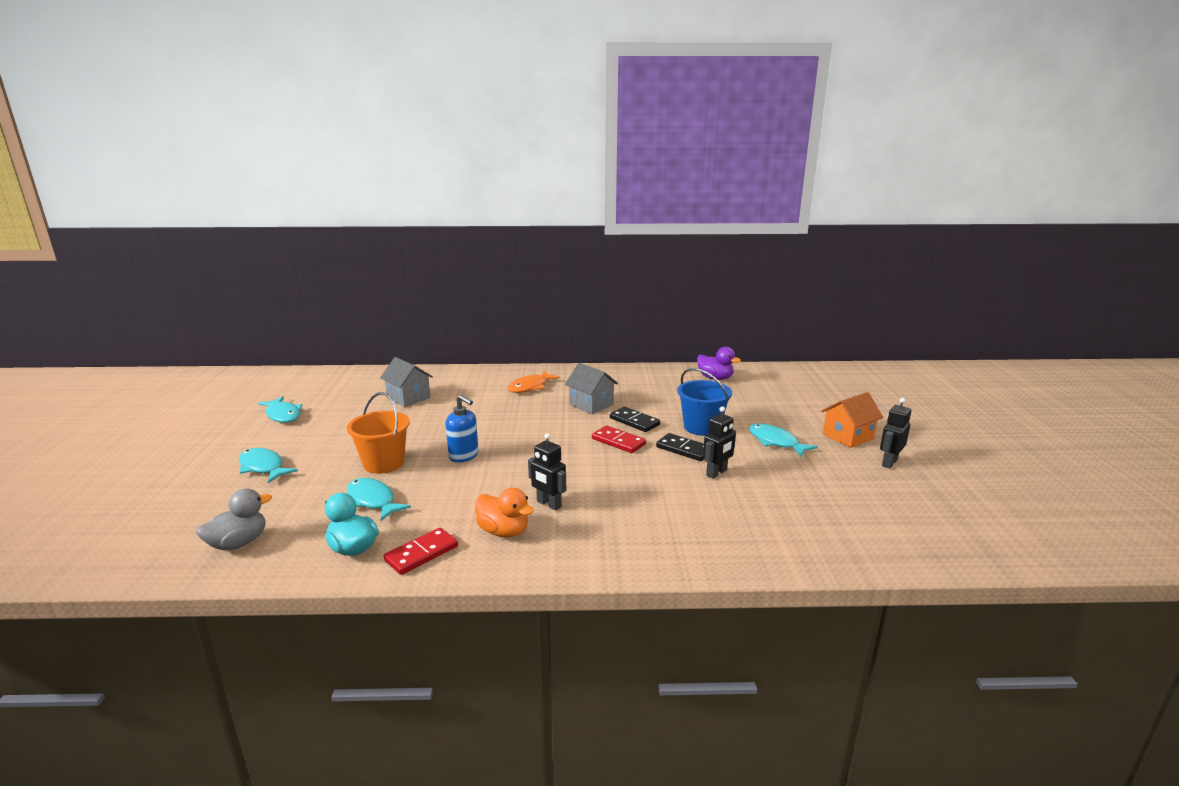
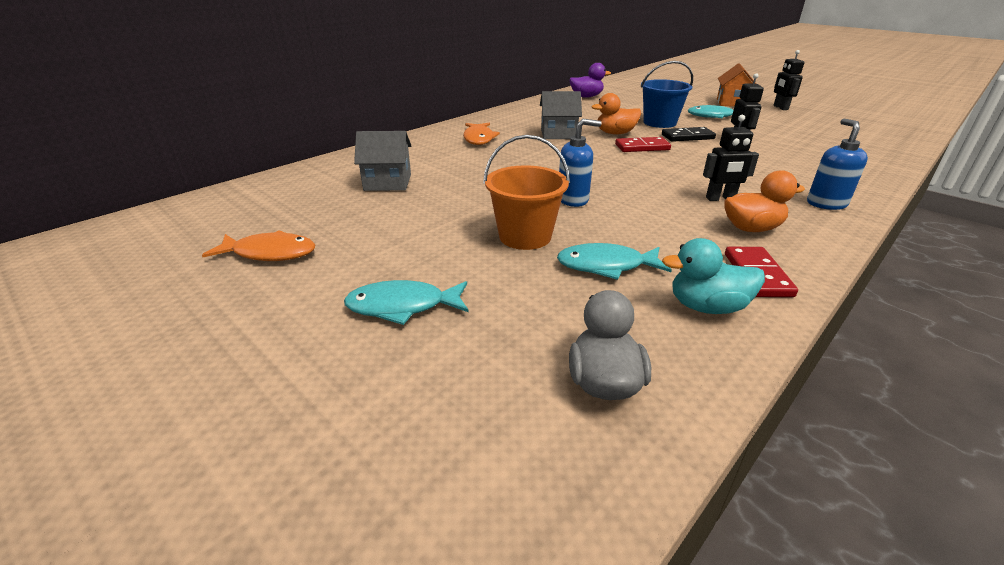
camera: 45 degrees left, 10 degrees up
(283, 415) = (270, 253): turquoise fish -> orange fish
(610, 550) = (826, 204): none -> blue soap dispenser
(634, 421) = (615, 133): black domino -> orange duck

